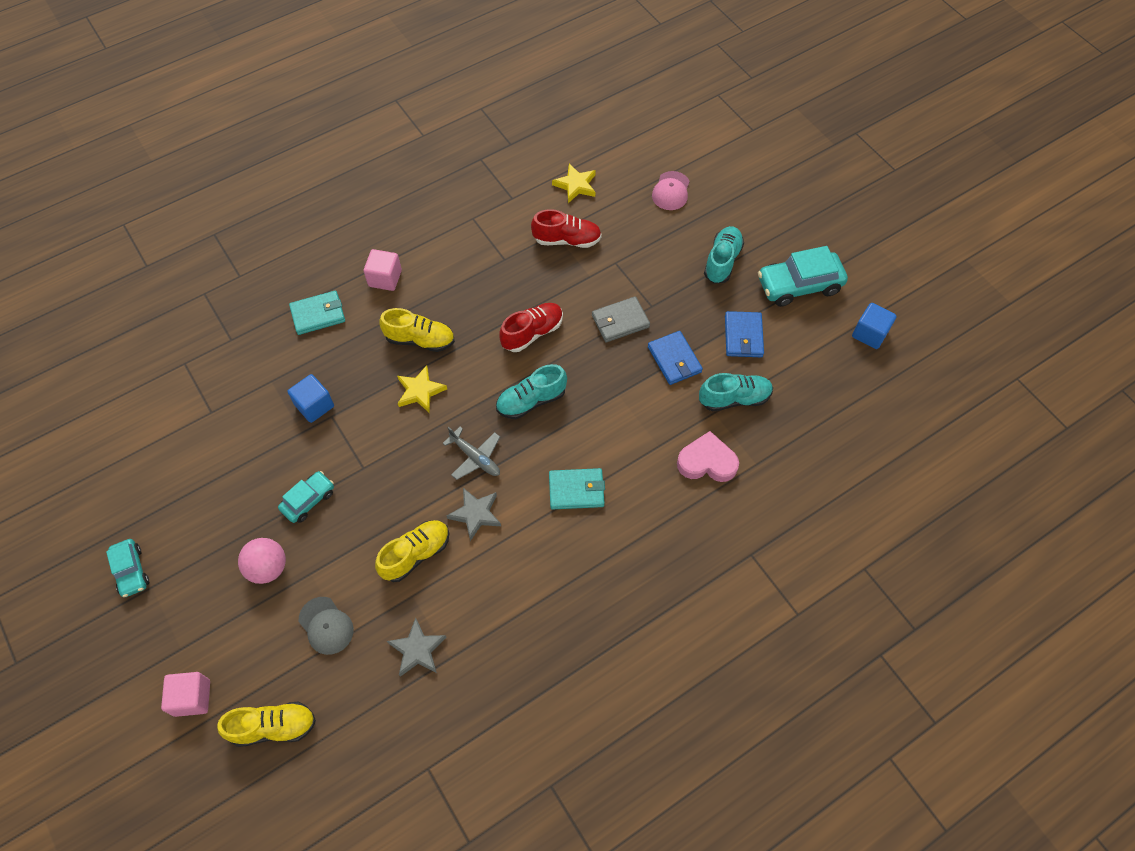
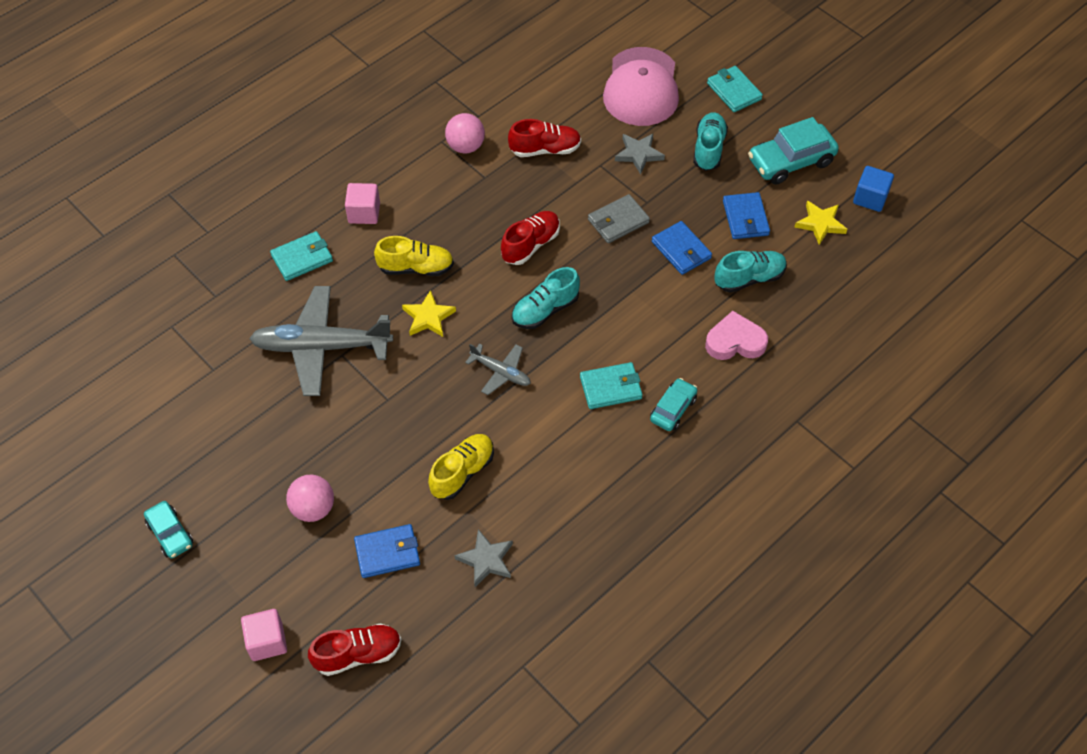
camera: 10 degrees left, 5 degrees down
(273, 727) = (358, 654): yellow shoe -> red shoe
(308, 500) = (338, 438): turquoise car -> turquoise car (673, 409)
(314, 405) = (321, 347): blue cube -> grey plane
(326, 625) = (387, 553): grey cap -> blue wallet
(476, 514) = (514, 425): grey star -> grey star (639, 154)
(493, 226) = (465, 146): none -> pink ball
(575, 185) = (542, 94): yellow star -> yellow star (820, 224)
(671, 191) = (641, 87): pink cap -> pink cap, size x2.01
(758, 207) = (734, 91): none -> turquoise wallet

